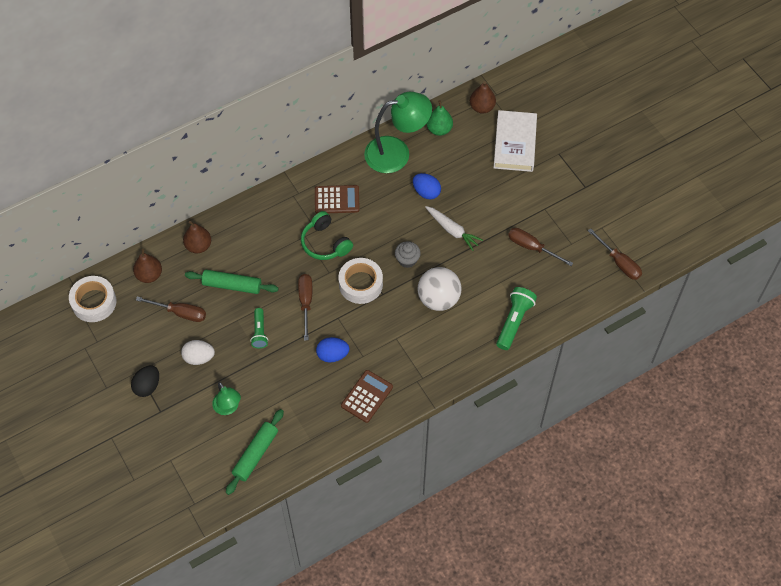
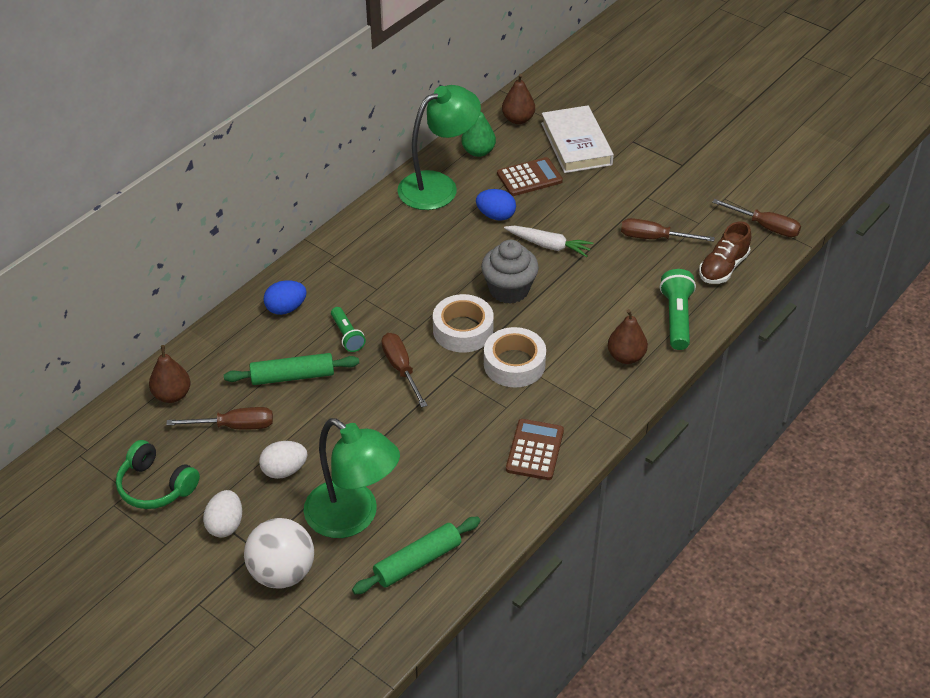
camera: 20 degrees left, 15 degrees down
(94, 302) = (105, 447): white tape -> white tape (514, 364)
(147, 386) = (225, 525): black egg -> white egg
(198, 246) = (226, 345): brown pear -> brown pear (626, 356)
(228, 408) = (353, 518): green lamp -> green lamp, size x1.89
(255, 454) = (417, 562): green rolling pin -> green rolling pin turned 45 degrees clockwise
(259, 332) = (355, 418): green flashlight -> green flashlight (347, 336)
(325, 243) = (395, 299): green headphones -> green headphones (156, 486)
(332, 355) = (465, 416): blue egg -> blue egg (286, 308)
(337, 200) = (387, 251): brown calculator -> brown calculator (529, 178)
(407, 260) = (509, 290): grey cupcake -> grey cupcake, size x1.63
(438, 299) = (570, 319): white ball -> white ball (282, 573)
(569, 289) = (723, 268): none -> brown shoe

